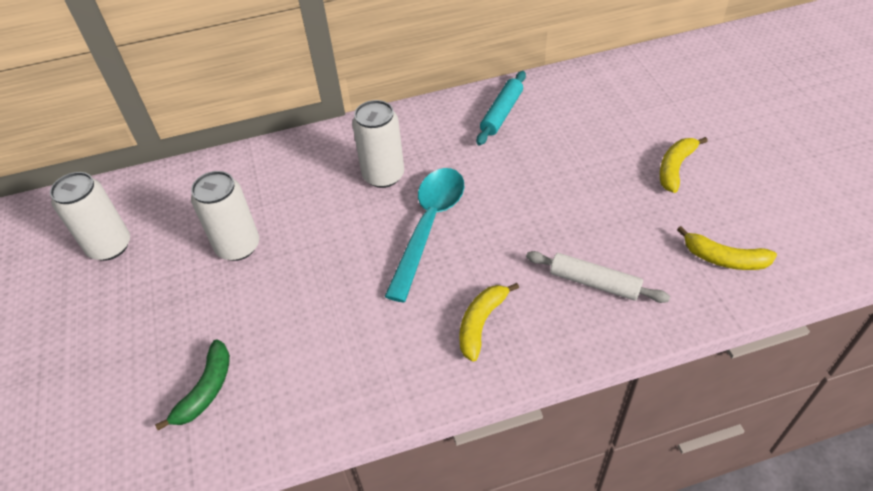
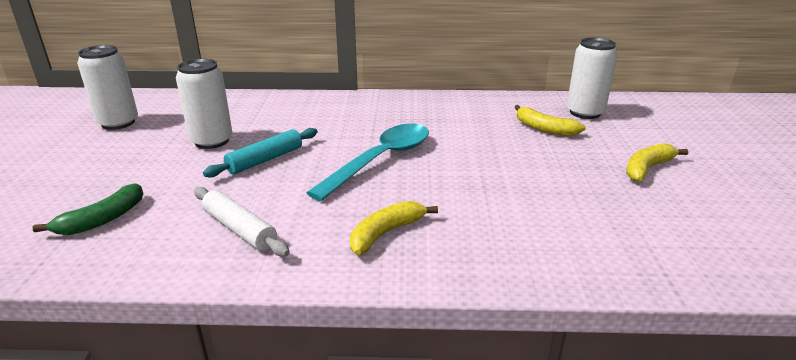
camera: 15 degrees right, 20 degrees down
(383, 175) = (363, 125): white can -> white can (585, 112)
(501, 113) = (490, 109): turquoise rolling pin -> turquoise rolling pin (265, 160)
(594, 283) = (522, 230): white rolling pin -> white rolling pin (239, 229)
(724, 259) = (681, 242): yellow banana -> yellow banana (544, 128)

